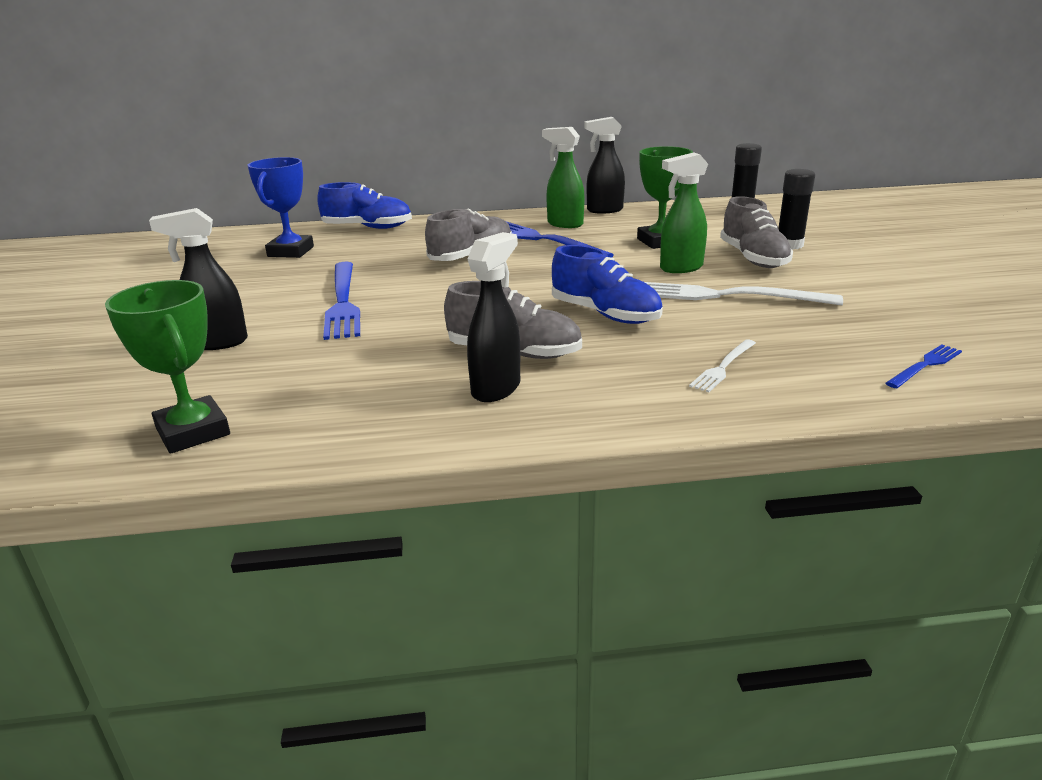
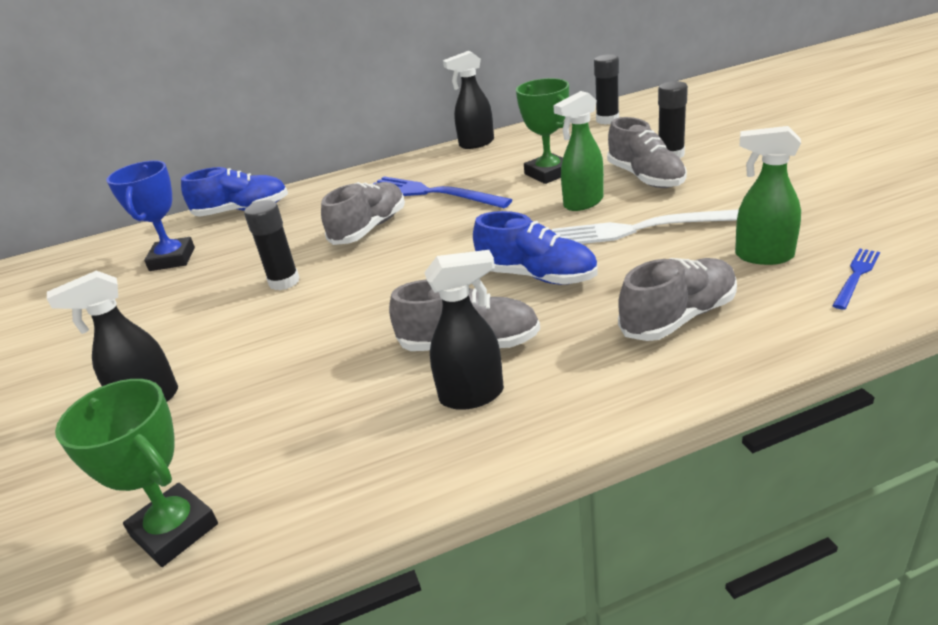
camera: 10 degrees left, 5 degrees up
(343, 301) = (260, 315): blue fork -> none
(376, 282) = (284, 282): none -> black glue stick
(496, 389) = (473, 395): black spray bottle -> black spray bottle turned 60 degrees clockwise
(564, 224) = (444, 168): green spray bottle -> green spray bottle (763, 256)
(723, 367) = (678, 317): white fork -> grey shoe

